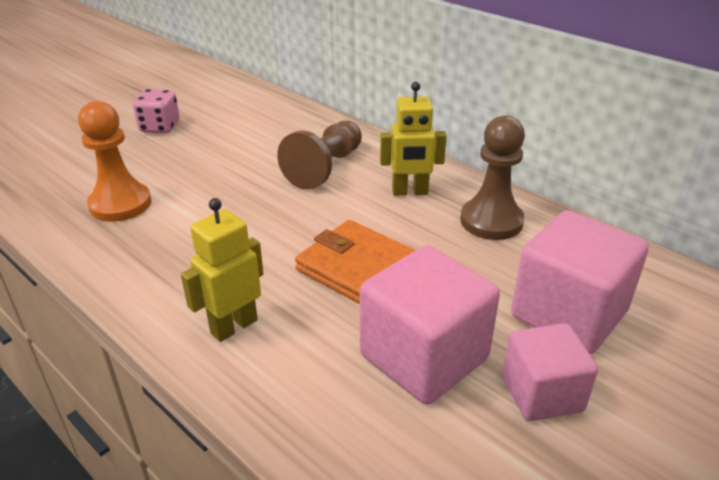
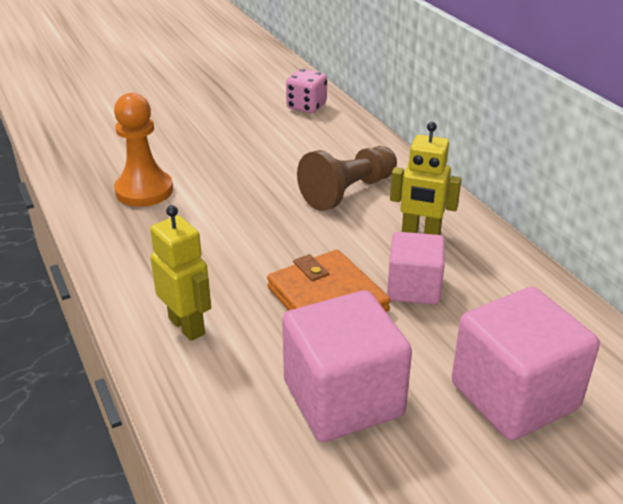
camera: 20 degrees right, 0 degrees up
(160, 127) = (212, 121): pink dice -> pink dice (306, 106)
(233, 326) = (187, 326): yellow robot -> yellow robot turned 75 degrees clockwise
(491, 221) = (489, 282): brown pawn -> none
(542, 393) = (438, 463): pink cube -> pink cube (413, 288)

